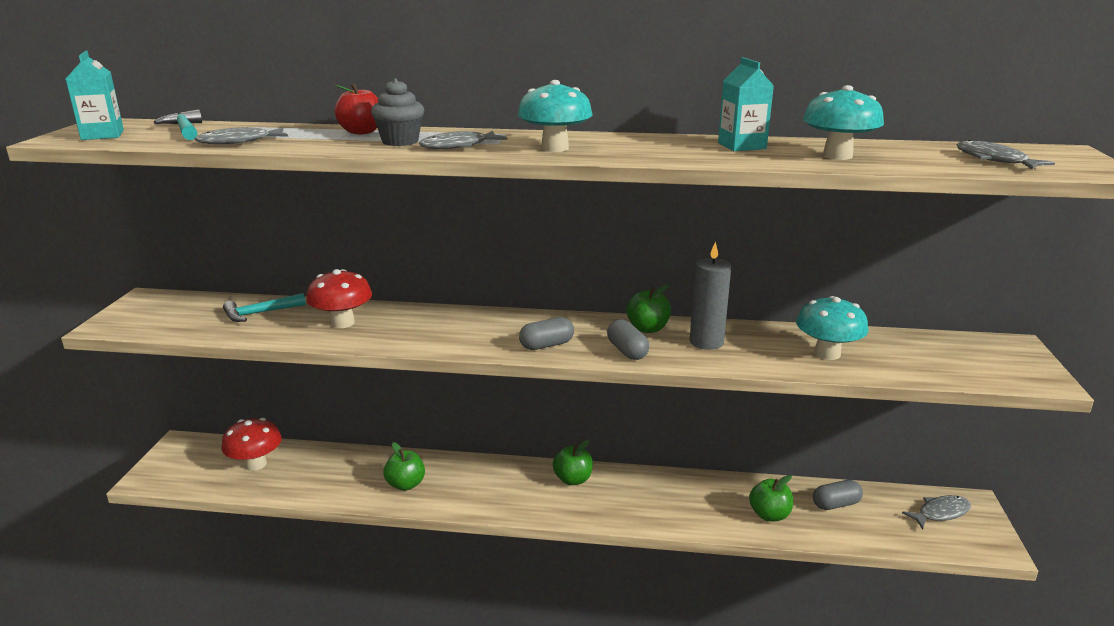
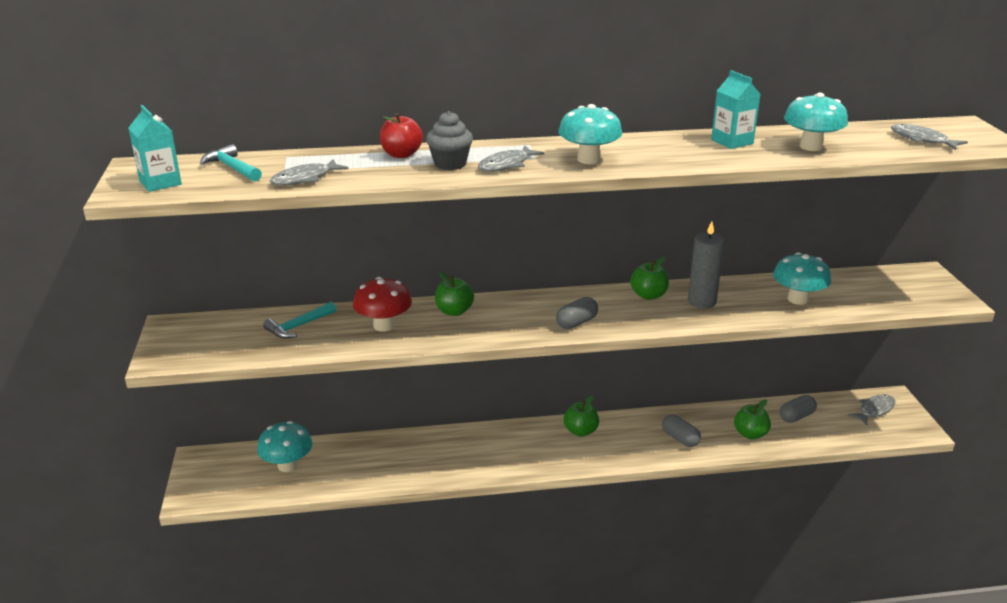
camera: 15 degrees left, 5 degrees up
(255, 464) = (287, 465): red mushroom -> turquoise mushroom
(405, 484) = (439, 460): green apple -> green apple (454, 311)
(627, 351) = (645, 319): grey capsule -> grey capsule (680, 438)

